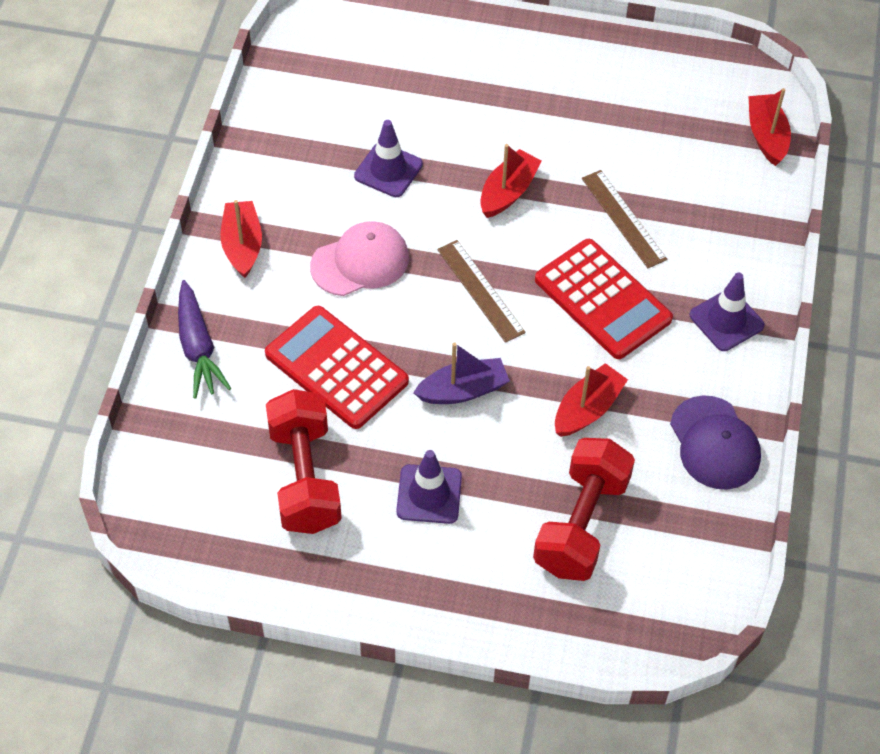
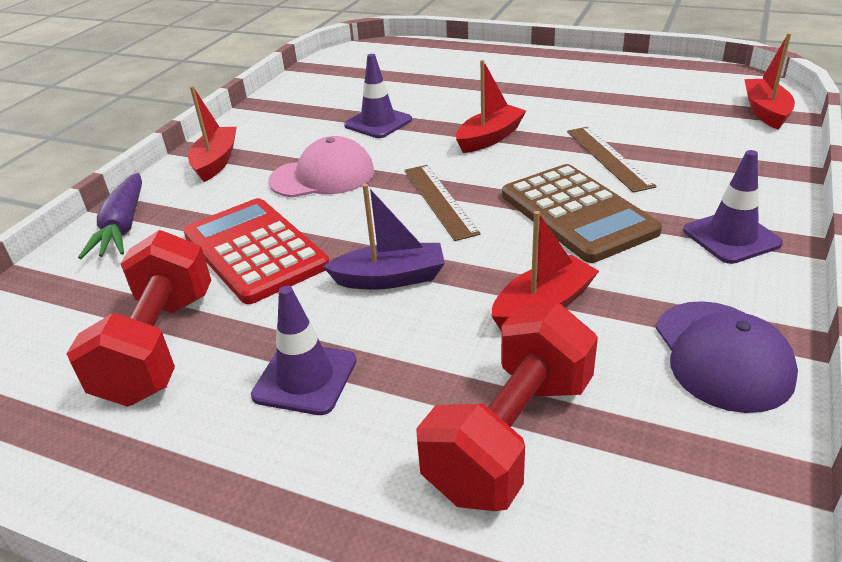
camera: 15 degrees right, 20 degrees down
(603, 299) = (577, 213): red calculator -> brown calculator

